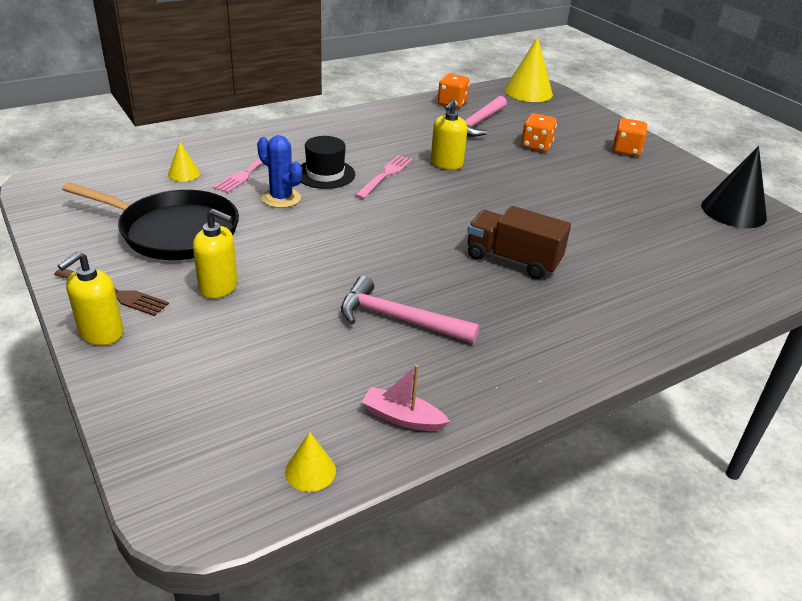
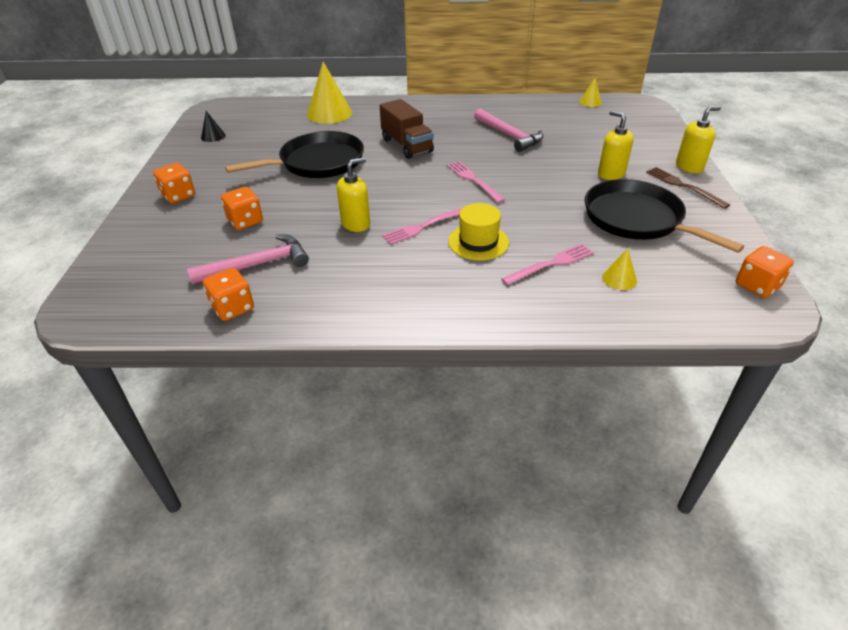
camera: 145 degrees left, 5 degrees up
(52, 195) = (757, 286): none -> orange dice
(281, 198) = (535, 227): blue cactus -> none
(325, 174) = (478, 242): black hat -> yellow hat
(383, 232) = (473, 180): none -> pink fork
(402, 418) = (540, 106): pink boat -> none
(528, 92) = (111, 301): yellow cone -> yellow cone (329, 113)
(572, 210) = (318, 162): none -> black pan
(733, 211) = (213, 136): black cone -> black cone, size x0.50

